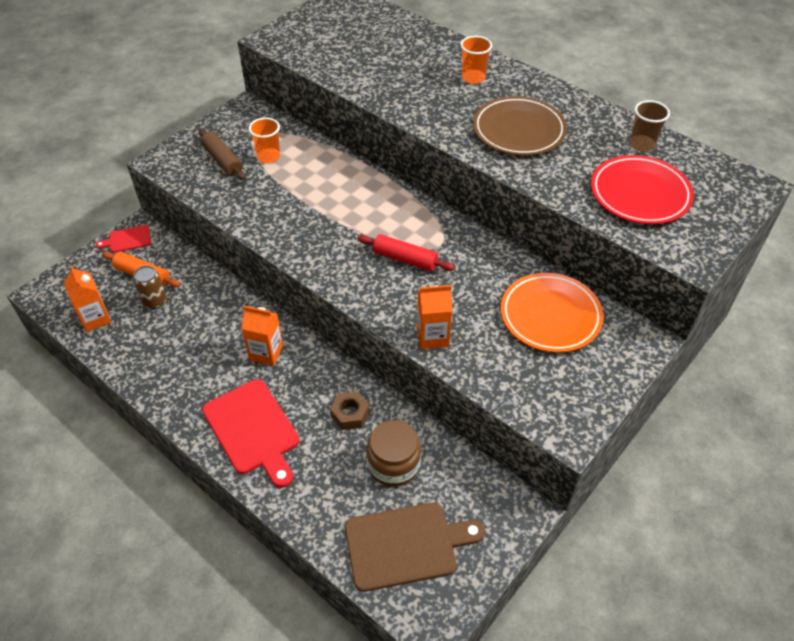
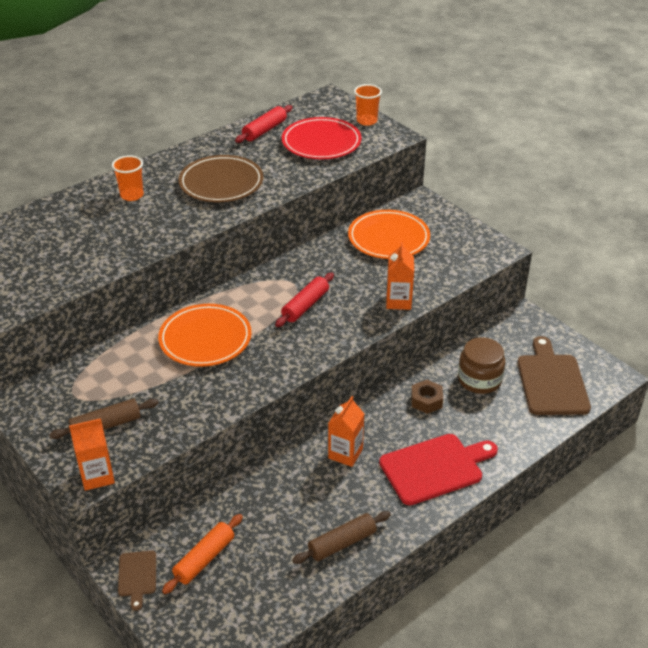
camera: 80 degrees left, 10 degrees down
(95, 319) = (262, 604): orange carton -> orange carton (97, 476)
(127, 239) = (137, 576): red cutting board -> brown cutting board
(155, 301) = (250, 546): brown can -> none
(157, 364) = (342, 543): none -> brown rolling pin
(269, 156) = (118, 387): orange cup -> orange cup (367, 121)
(339, 196) = (205, 339): none -> orange plate
(642, 144) = (264, 130): brown cup -> red rolling pin

